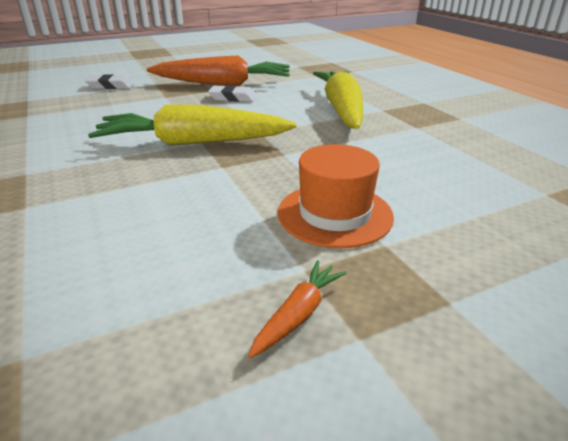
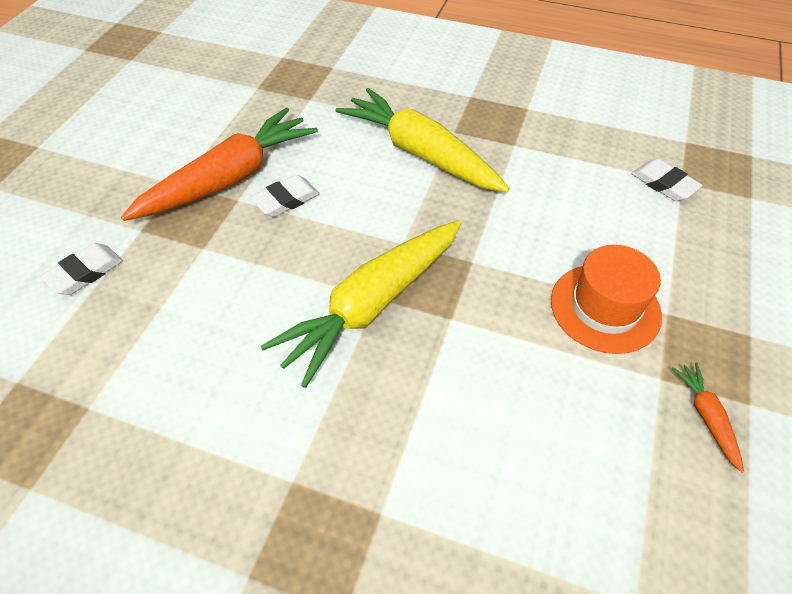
camera: 45 degrees left, 20 degrees up
(523, 187) = (664, 184): none -> white eraser

